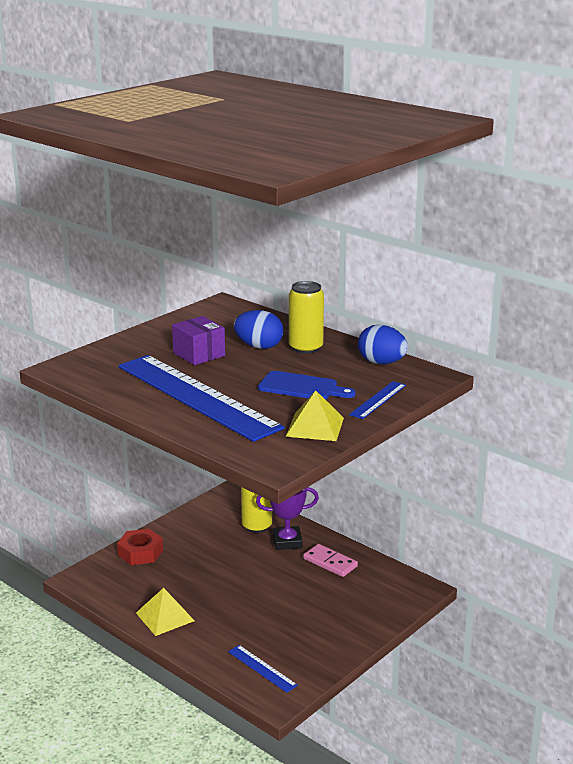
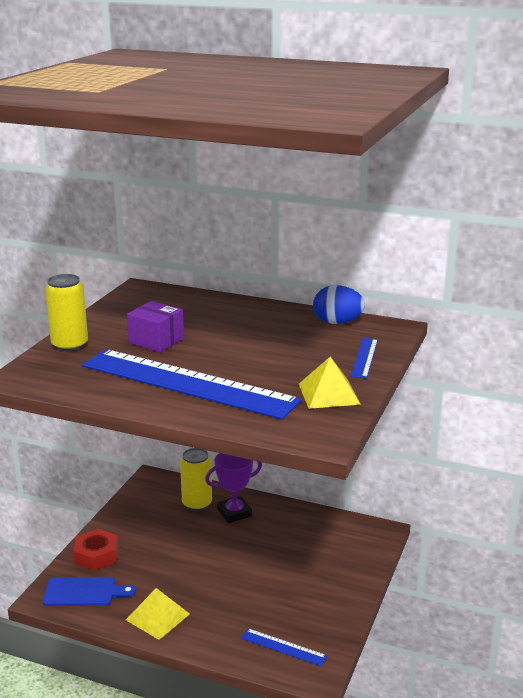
camera: 20 degrees left, 0 degrees up
(259, 346) = (210, 324): blue egg -> none
(302, 387) = (283, 357): blue cutting board -> blue cutting board (84, 592)
(306, 348) = (255, 319): yellow can -> yellow can (70, 345)
(330, 563) = (285, 525): pink domino -> none

